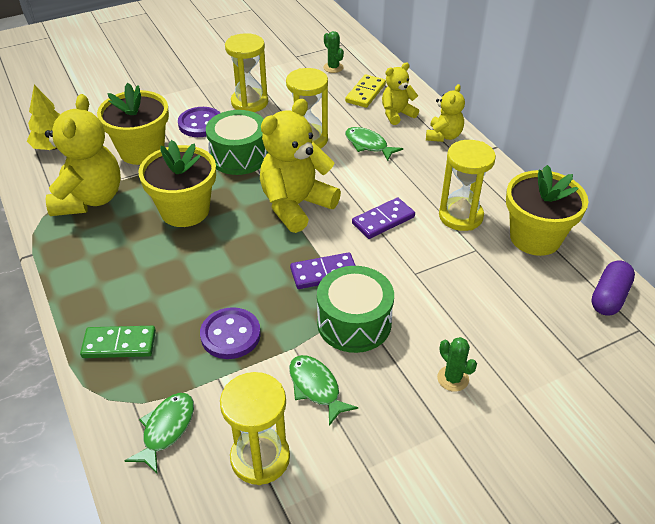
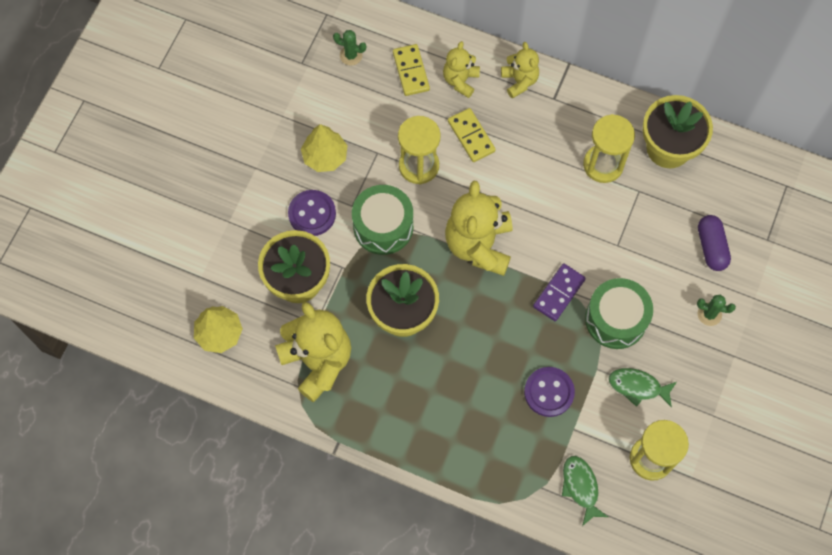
camera: 40 degrees left, 25 degrees up
(119, 344) = (486, 457): green domino -> none
(249, 102) = (325, 156): yellow hourglass -> yellow tree
(368, 145) = (471, 136): green fish -> yellow domino
(383, 220) = (554, 211): purple domino -> none
(609, 297) = (751, 170): purple capsule -> purple capsule (711, 247)

